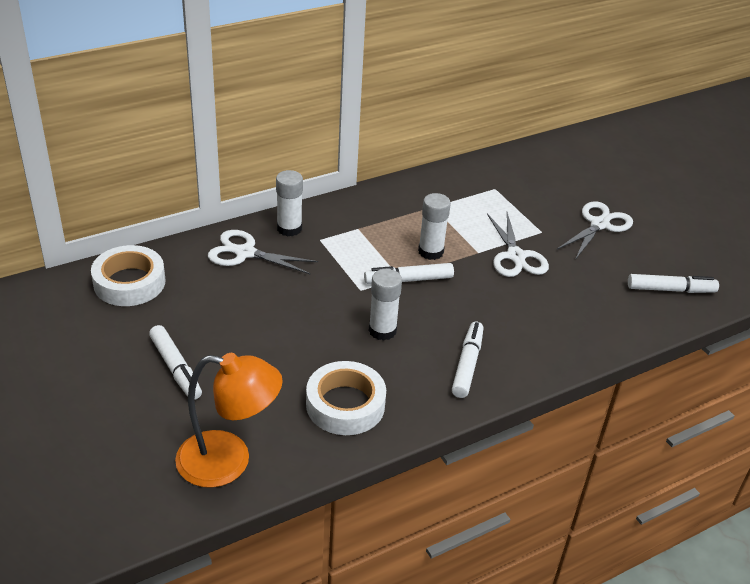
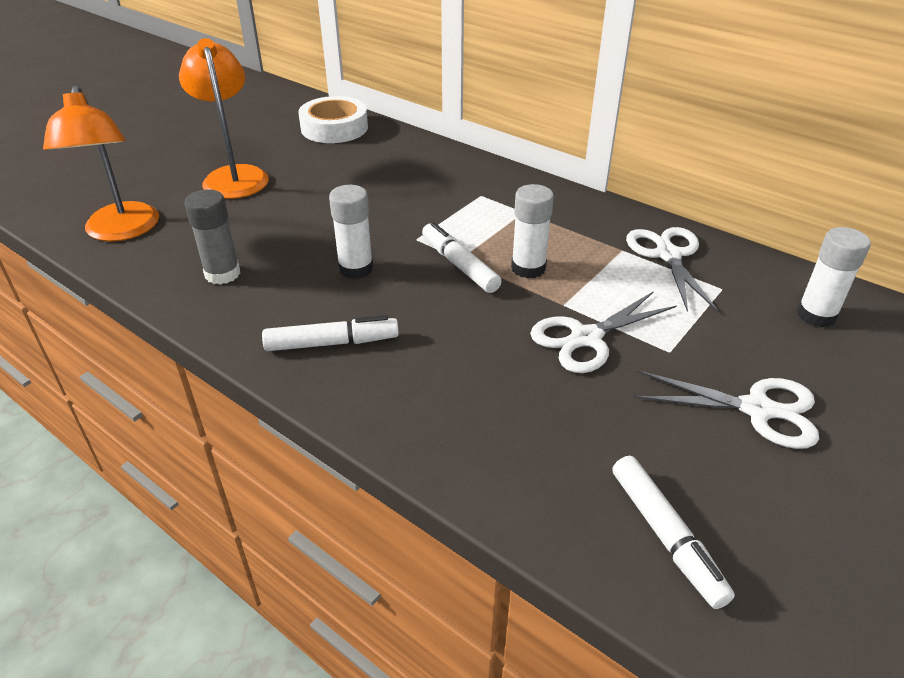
camera: 70 degrees right, 0 degrees up
(176, 368) = (234, 176): white marker -> orange lamp
(245, 253) = (420, 164): white scissors -> white scissors (668, 255)
(289, 228) = (481, 175): white glue stick -> white glue stick (816, 315)
(345, 405) = (222, 274): white tape -> grey glue stick

